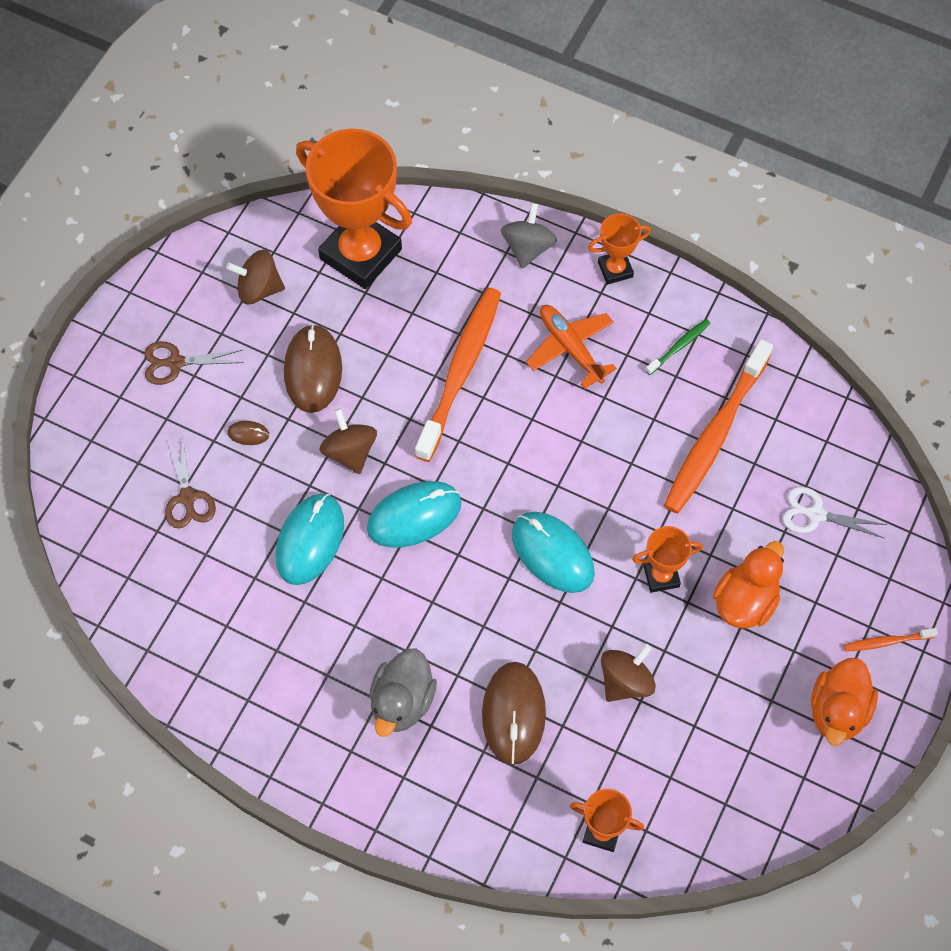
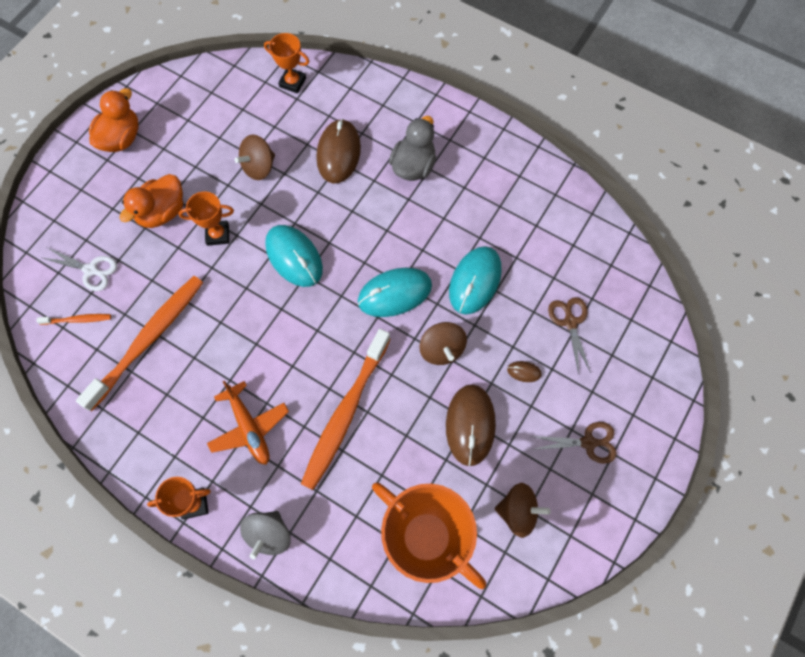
camera: 175 degrees left, 5 degrees up
(679, 346) = (157, 421): green toothbrush -> none
(887, 642) = (72, 178): orange toothbrush -> orange toothbrush (77, 320)

